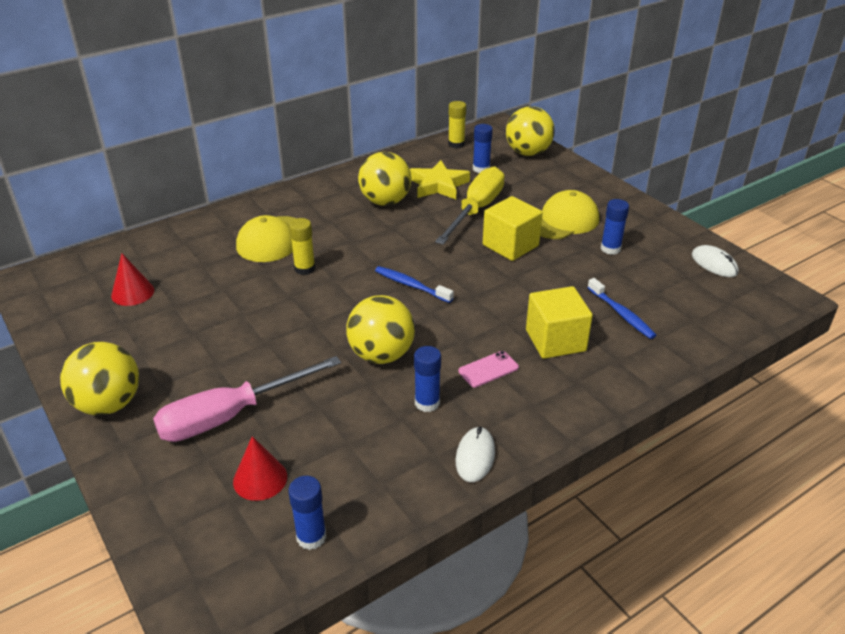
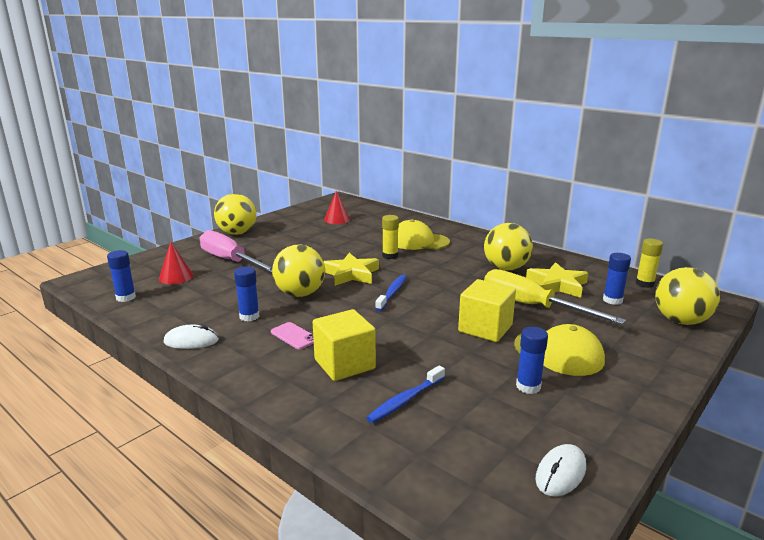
camera: 75 degrees right, 15 degrees down
(343, 307) = (351, 274): none -> yellow star
(476, 210) = (532, 306): yellow screwdriver -> yellow screwdriver turned 150 degrees counterclockwise

